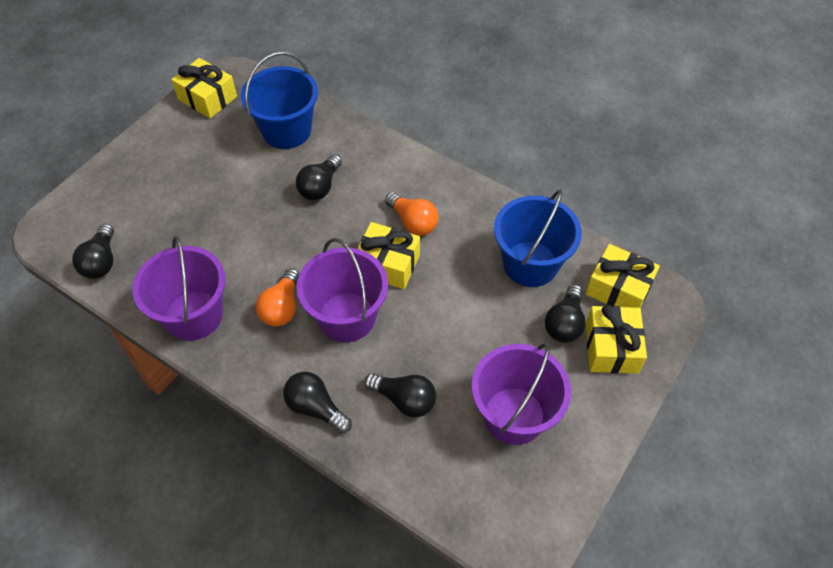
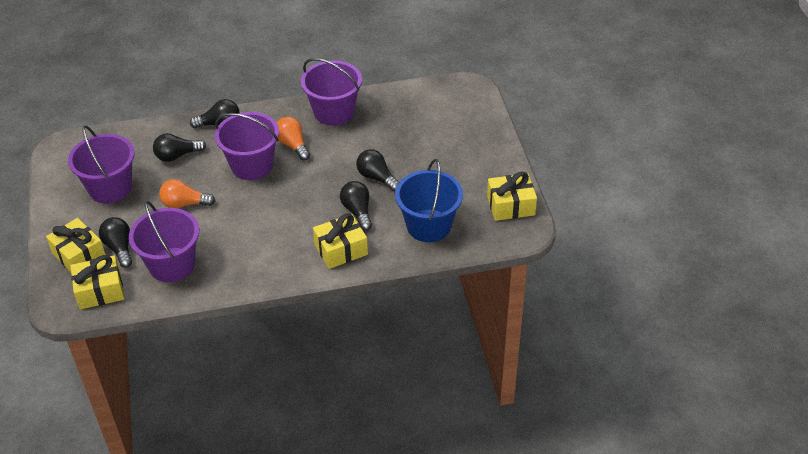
camera: 135 degrees right, 10 degrees down
(101, 261) = (418, 97): black light bulb -> black light bulb (376, 177)
(388, 264) = (260, 203): yellow gift -> yellow gift (341, 249)
(413, 222) = (273, 234): orange light bulb -> orange light bulb (184, 204)
(530, 264) = (172, 265): blue bucket -> purple bucket

